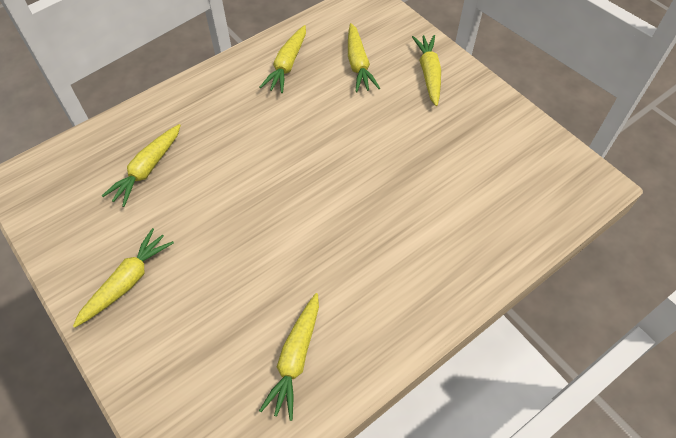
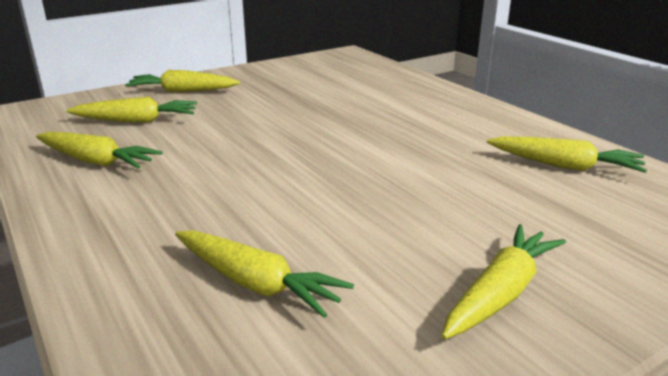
camera: 85 degrees left, 30 degrees down
(127, 282) = (500, 293): yellow carrot -> yellow carrot turned 90 degrees clockwise

